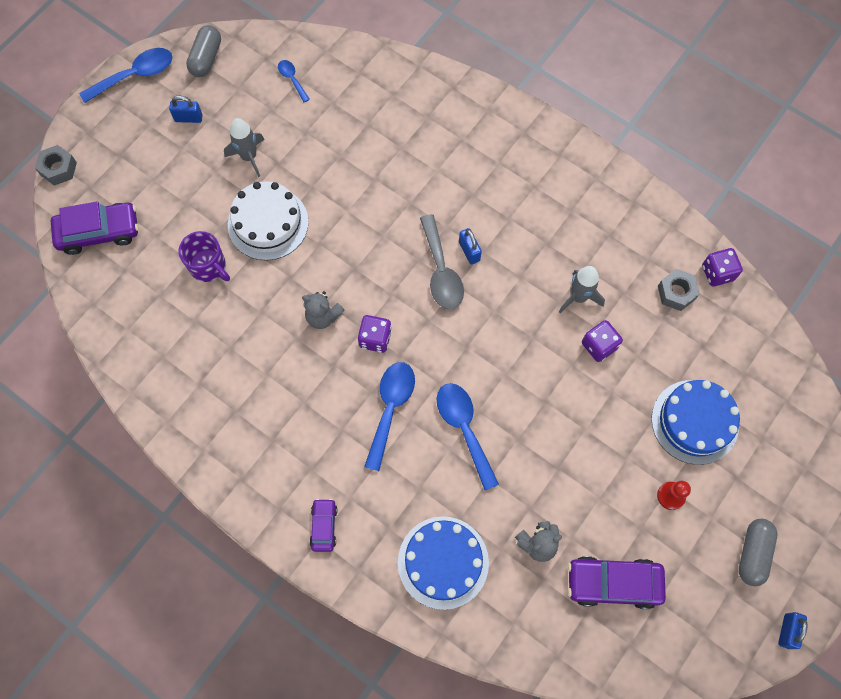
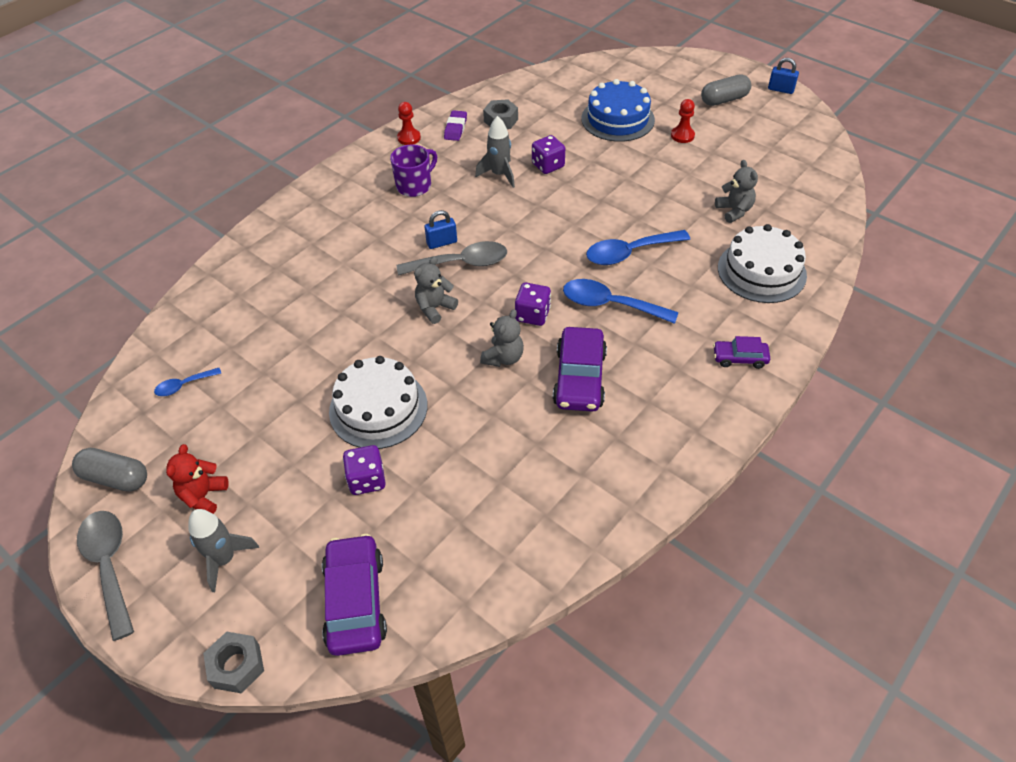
camera: 85 degrees left, 20 degrees down
(135, 76) = (110, 566): blue spoon -> grey spoon
(188, 118) = (203, 496): blue padlock -> red teddy bear
(208, 266) = (427, 468): purple mug -> purple mug (415, 186)
(249, 157) = (282, 428): grey rocket -> grey rocket (224, 559)
(381, 254) = (435, 308): none -> grey teddy bear
(443, 562) = (761, 271): blue cake -> white cake
(613, 583) = (761, 170): purple car -> purple car (580, 378)
(633, 202) = (409, 138): none -> red pawn
(655, 247) = (455, 128): none -> purple eraser
(717, 273) = (485, 98): purple dice -> purple dice (367, 480)
(753, 553) = (724, 100): grey capsule -> grey capsule turned 45 degrees counterclockwise

